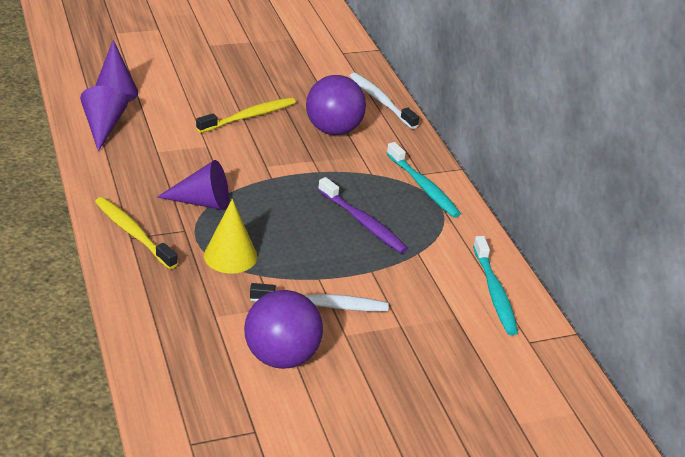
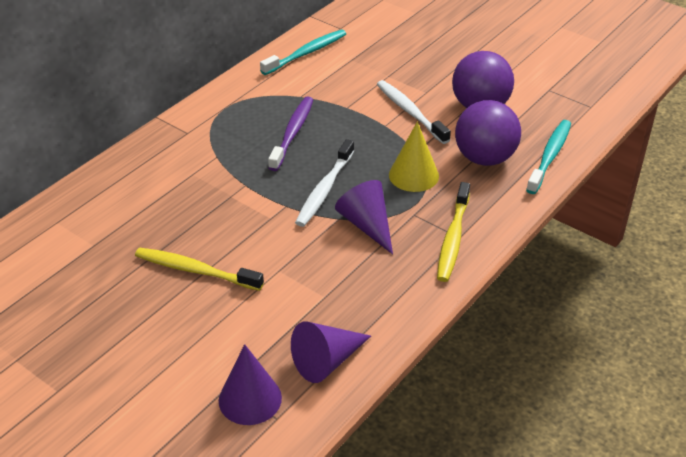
camera: 120 degrees left, 5 degrees up
(333, 130) = (164, 206): purple ball -> purple ball (484, 158)
(381, 101) = (76, 201): white toothbrush -> white toothbrush (324, 189)
(423, 186) = (206, 124): turquoise toothbrush -> turquoise toothbrush (549, 156)

